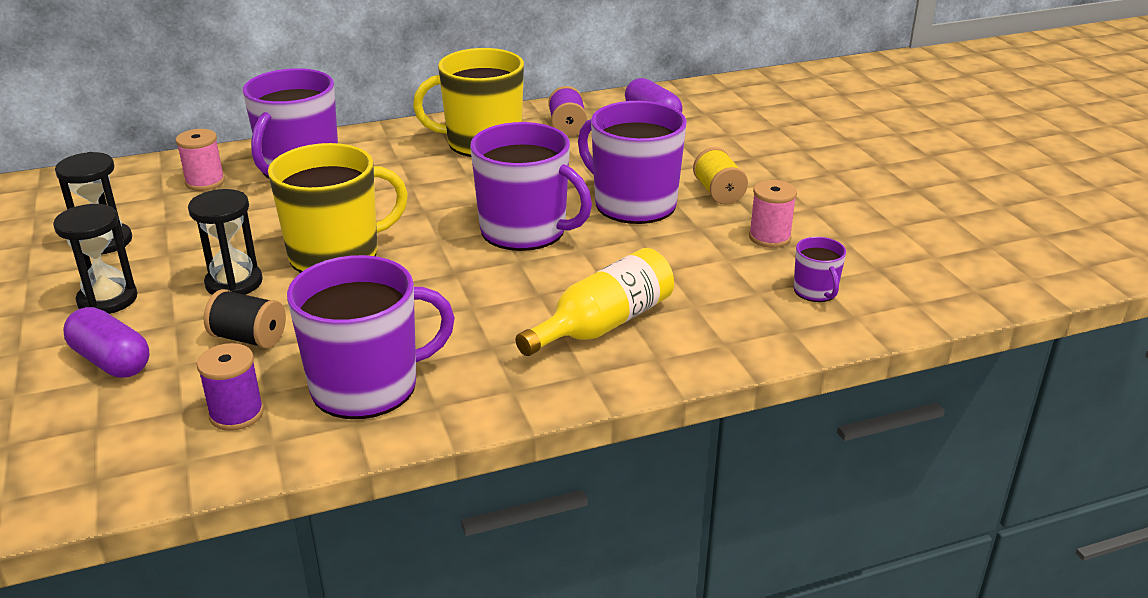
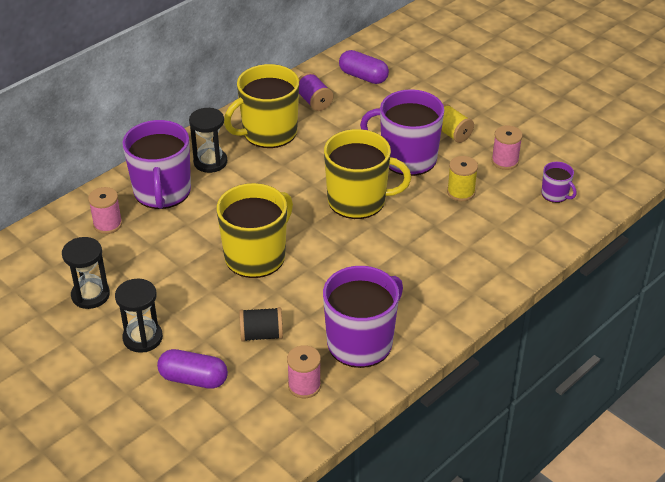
camera: 25 degrees left, 10 degrees up
(234, 283) = (212, 299): black hourglass -> black hourglass (210, 162)
(236, 414) = (304, 386): purple spool -> pink spool
(525, 231) = (358, 200): purple mug -> yellow mug
(603, 324) = (457, 256): yellow bottle -> none
(674, 255) = (461, 192): none -> yellow spool

